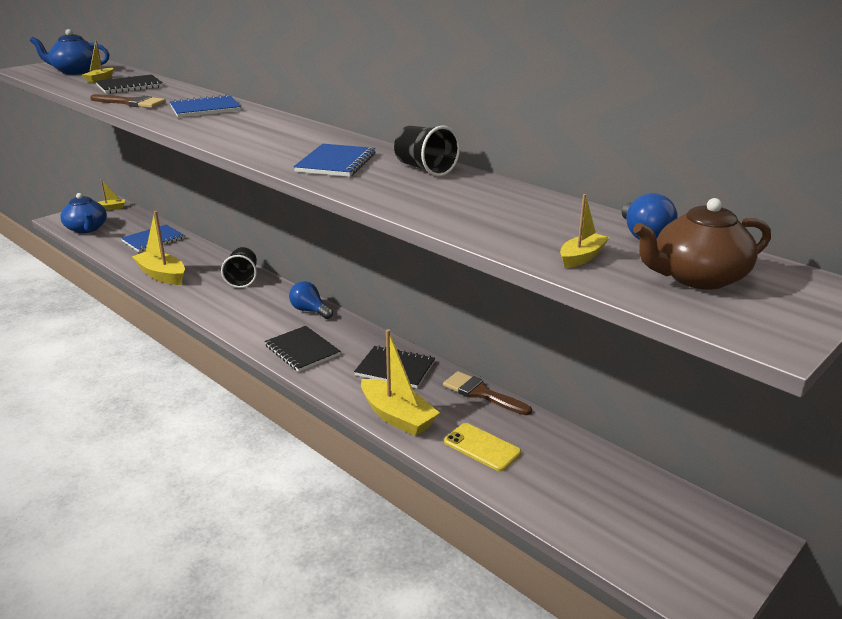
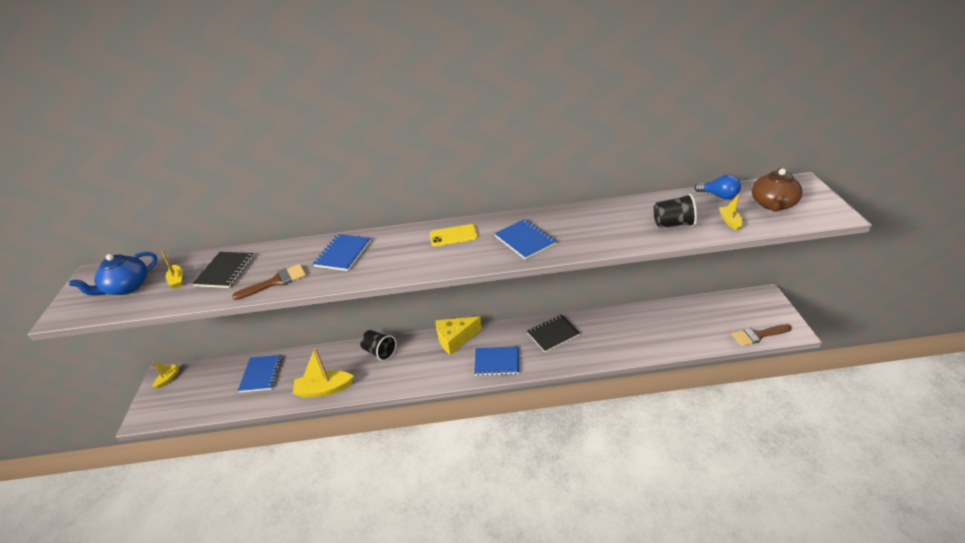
camera: 45 degrees left, 10 degrees up
(87, 229) = (187, 406): blue teapot -> none
(302, 350) = (497, 362): black notebook -> blue notebook
(310, 311) = (455, 339): blue light bulb -> yellow cheese
(397, 417) = (597, 355): yellow boat -> none
(425, 169) = (569, 216): black cup -> black cup (673, 224)
(481, 393) = (604, 315): brown brush -> brown brush (758, 335)
(482, 447) = (648, 338): yellow phone -> yellow phone (453, 236)

